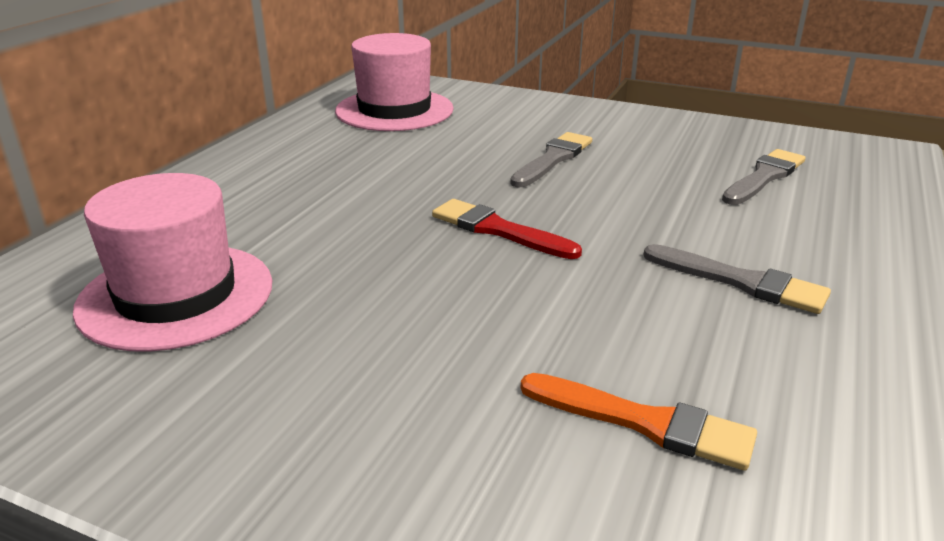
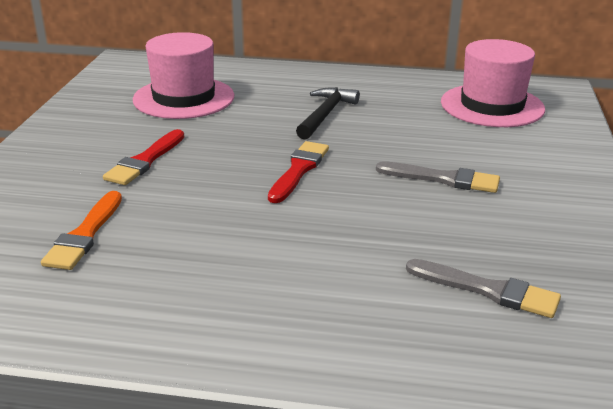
camera: 75 degrees right, 0 degrees up
(344, 193) = (325, 114): none -> black hammer
(406, 350) = (145, 161): none -> red brush
(741, 282) = (260, 271): grey brush -> none

